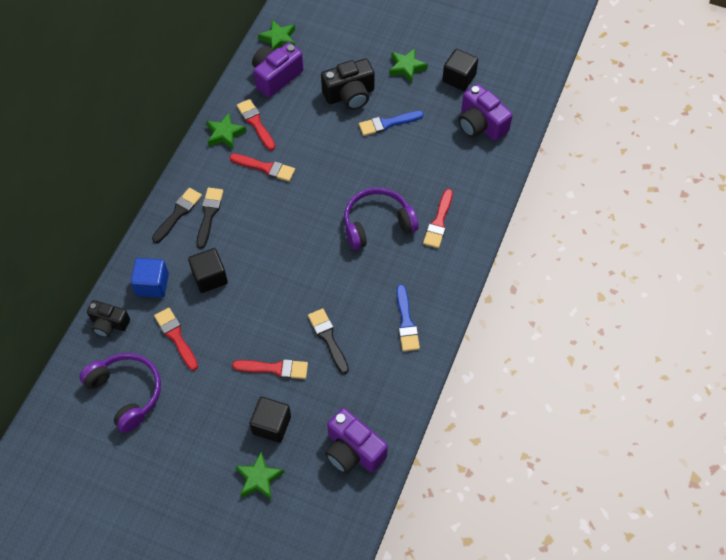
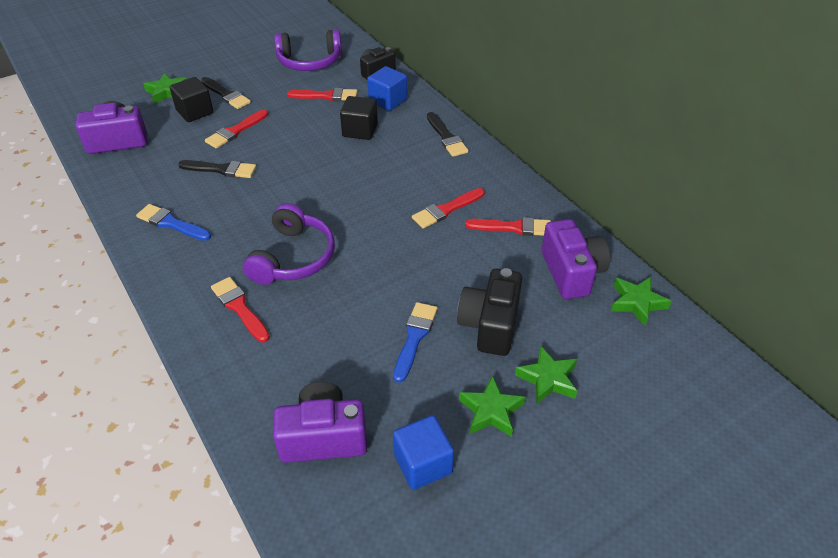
camera: 125 degrees right, 15 degrees down
(209, 214) = (426, 154): black brush -> black brush (226, 95)
(225, 134) = (517, 200): green star -> green star (548, 379)
(459, 78) = (423, 464): black cube -> blue cube

